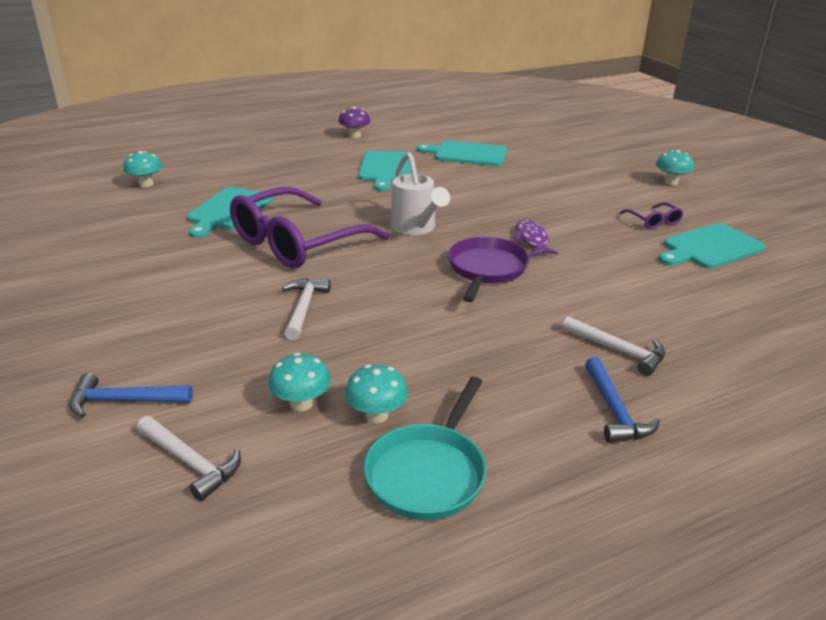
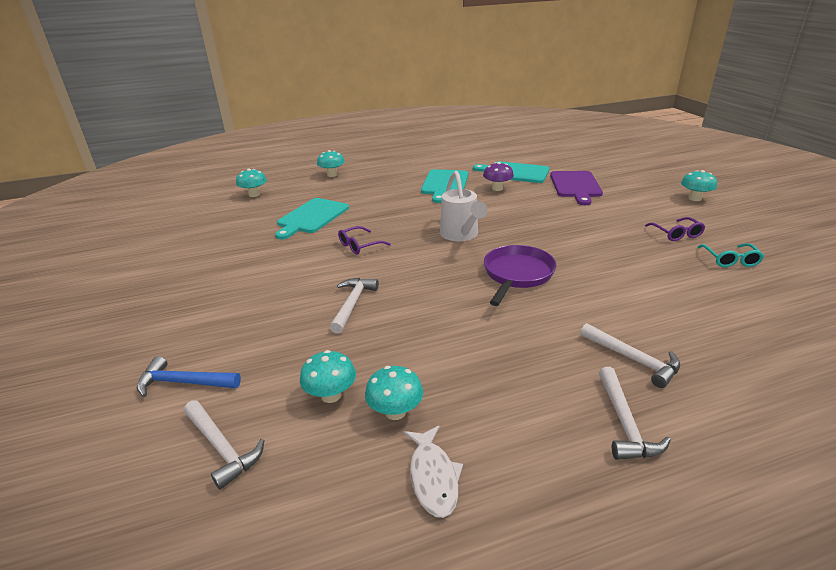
camera: 10 degrees right, 0 degrees up
(242, 158) = (332, 175): none -> turquoise mushroom
(297, 243) = (359, 245): purple glasses -> purple glasses, size x0.40
(354, 136) = (424, 157): purple mushroom -> purple mushroom (497, 188)
(428, 472) = (433, 477): turquoise pan -> white fish
(531, 240) = (561, 248): purple fish -> none
(539, 169) = (575, 186): none -> purple cutting board
(614, 410) = (624, 423): blue hammer -> white hammer
(710, 247) = (730, 260): turquoise cutting board -> turquoise glasses

